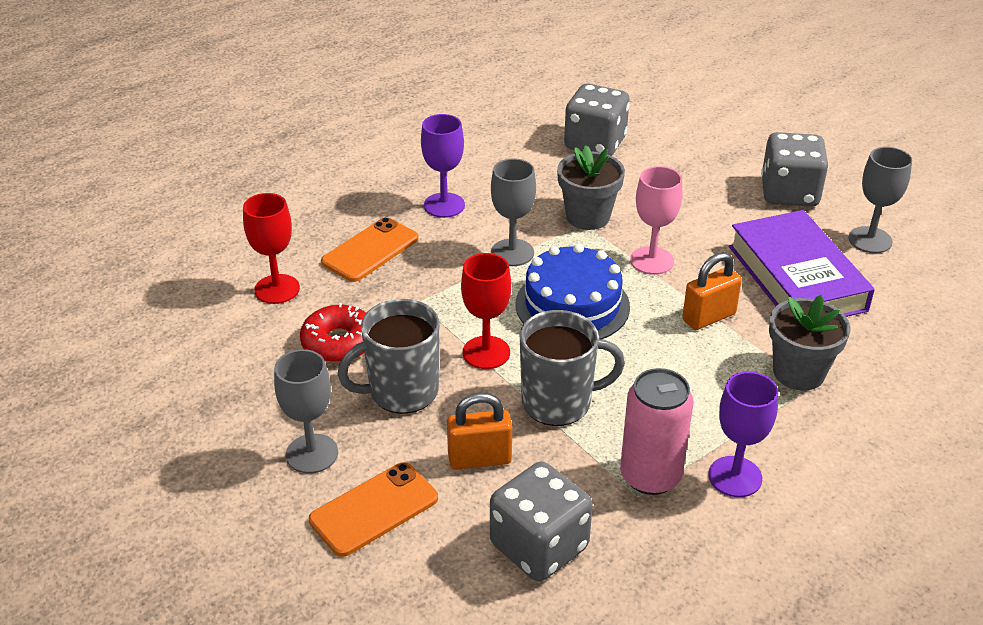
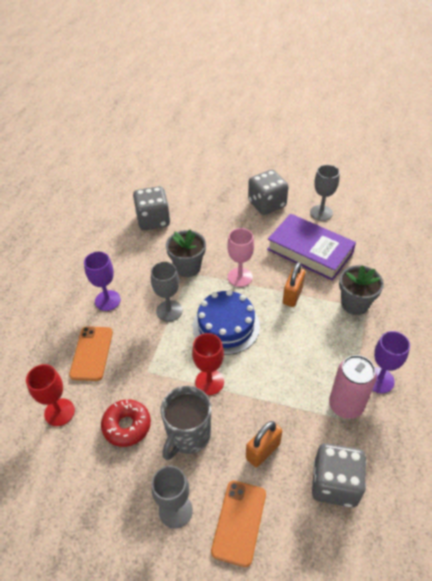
camera: 35 degrees left, 10 degrees up
(559, 402) = (270, 390): grey mug -> none

